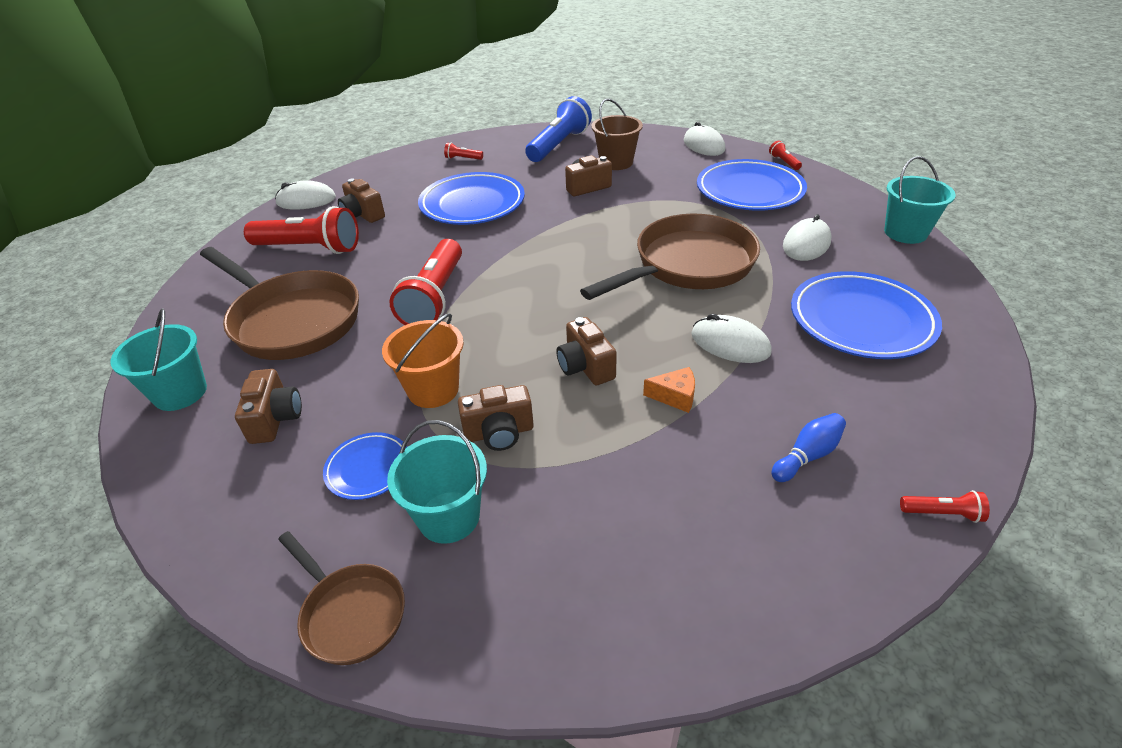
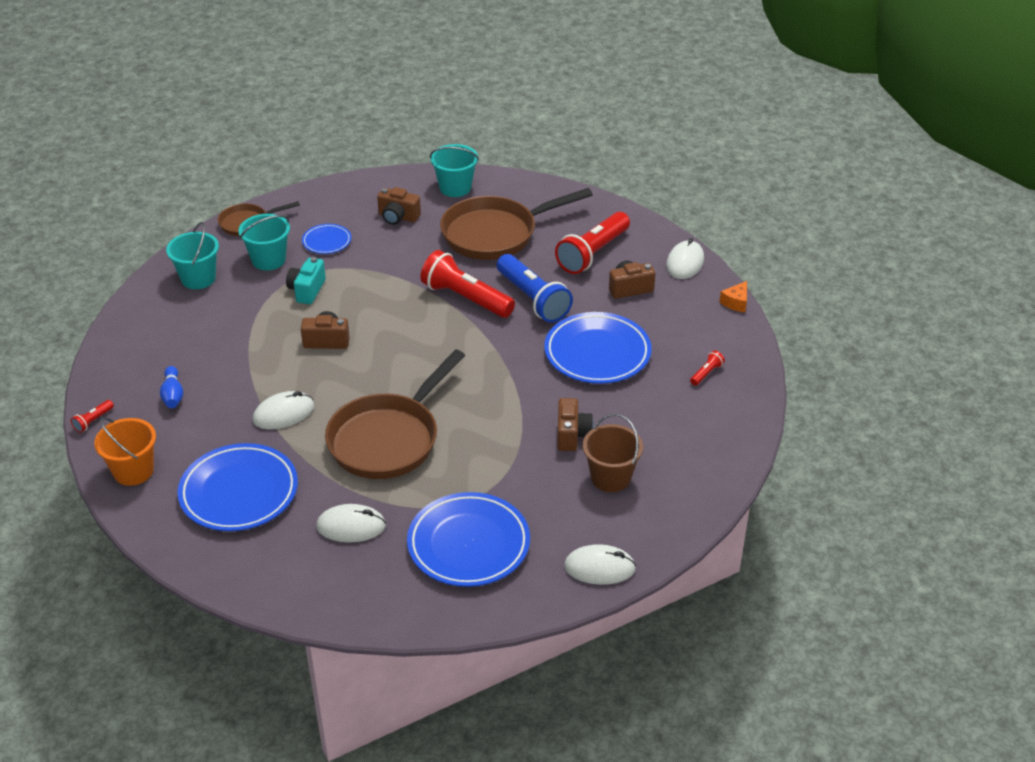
camera: 115 degrees right, 0 degrees up
(433, 390) = (367, 276): orange bucket -> orange bucket (133, 471)
(499, 433) = (307, 290): brown camera -> turquoise camera
(559, 145) = (689, 452): blue flashlight -> blue flashlight (532, 299)
(675, 396) = (265, 366): orange cheese -> orange cheese (736, 302)
(688, 265) = (388, 439): brown pan -> brown pan turned 45 degrees clockwise
(784, 162) = (505, 610): red flashlight -> none
(806, 244) = (351, 526): white mouse -> white mouse turned 60 degrees counterclockwise
(905, 233) = (305, 605): turquoise bucket -> turquoise bucket (198, 278)

